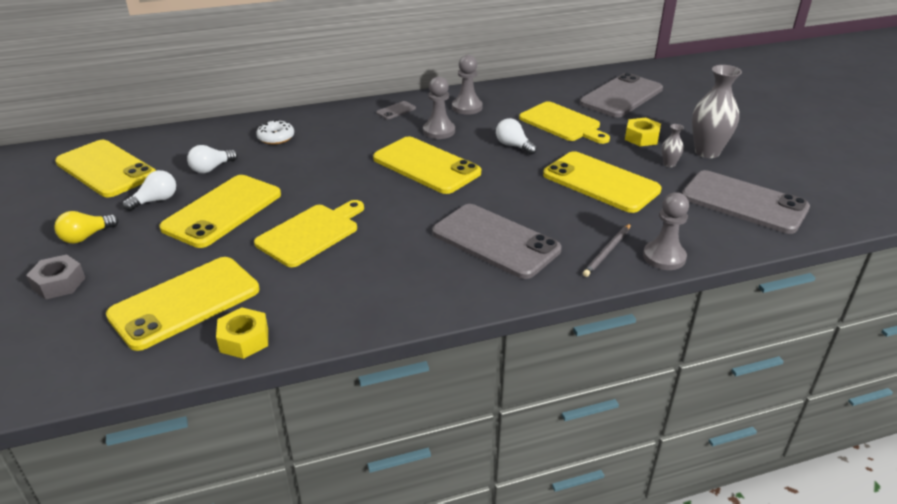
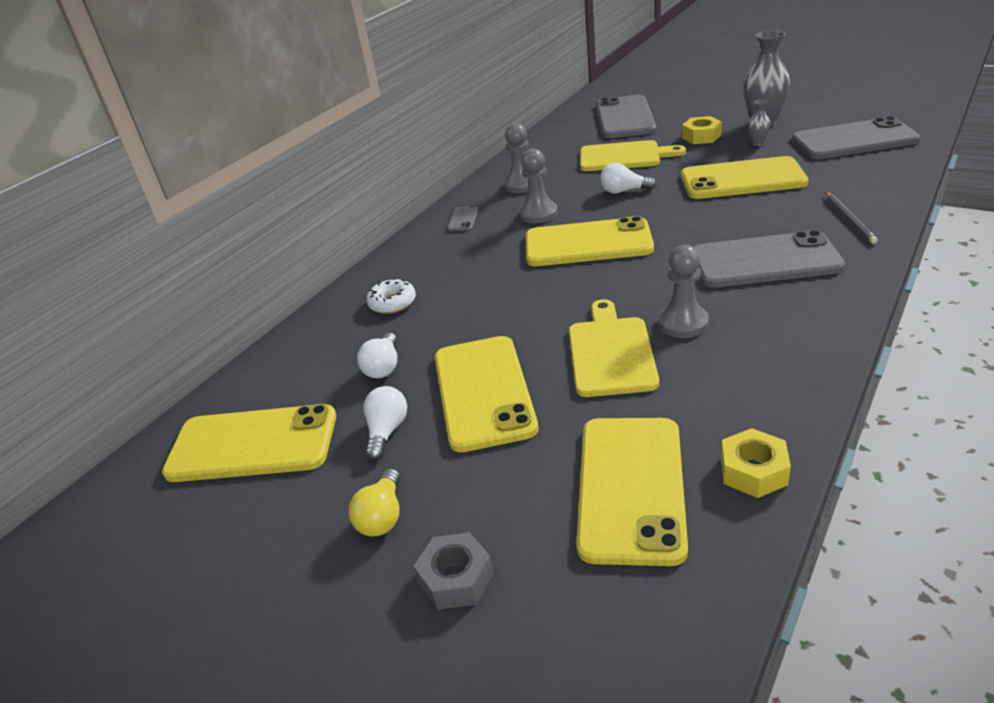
camera: 35 degrees left, 0 degrees up
(664, 257) = (888, 200): grey pawn -> grey pawn (683, 323)

